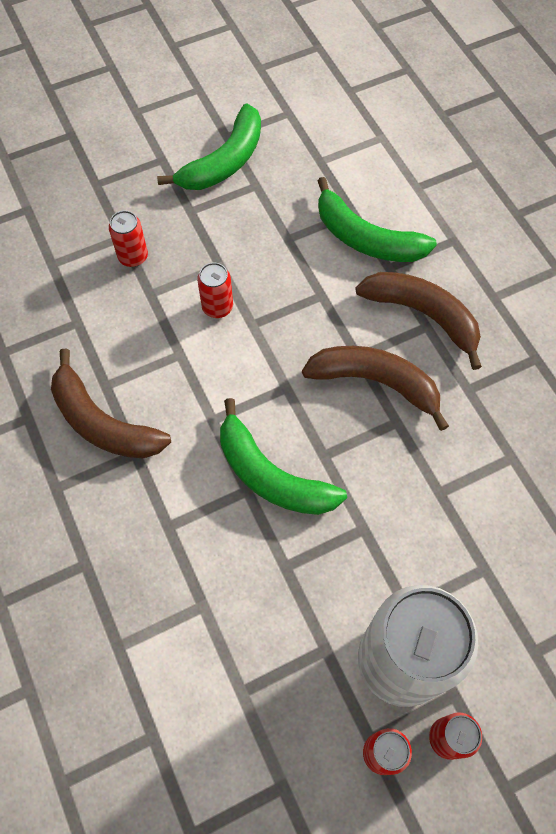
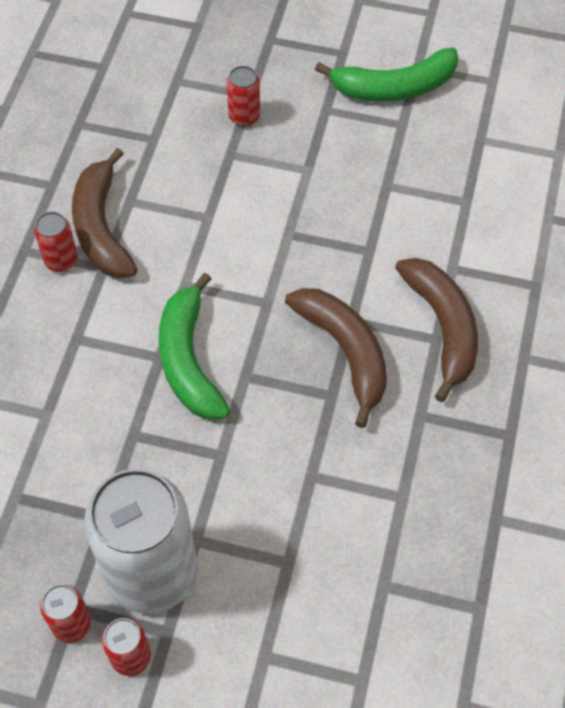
camera: 40 degrees right, 5 degrees down
(217, 307) = (273, 201): red can -> red can (61, 260)
(366, 238) = (456, 230): green banana -> none

